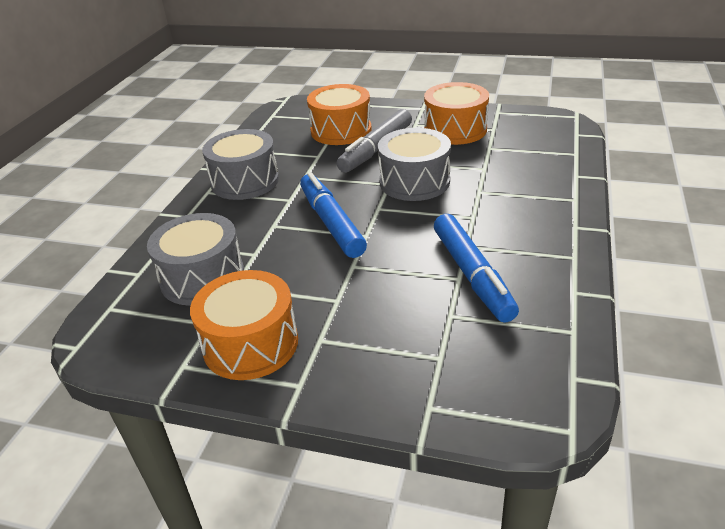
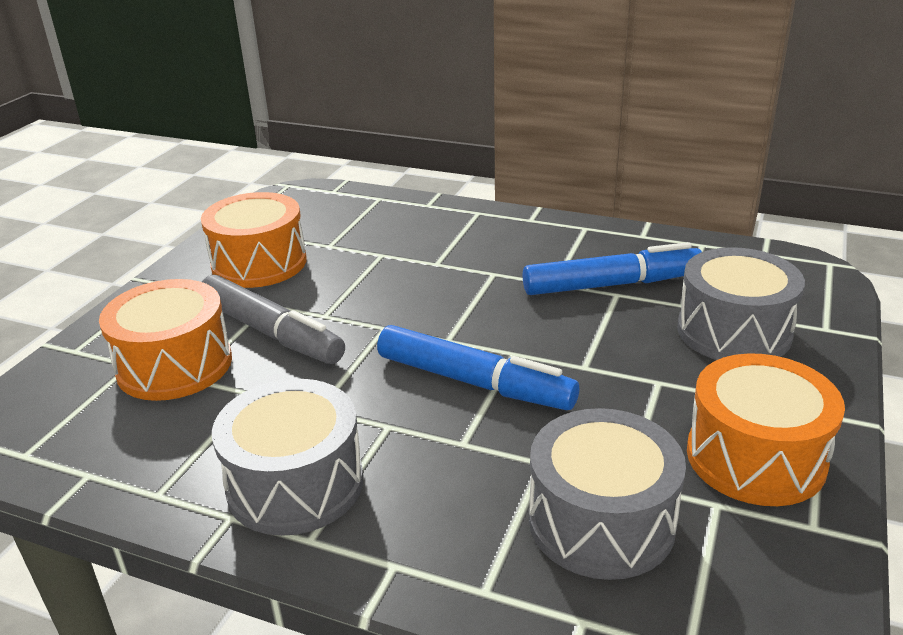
camera: 85 degrees left, 5 degrees down
(331, 223) = (474, 382): blue marker -> blue marker turned 135 degrees counterclockwise
(414, 182) = (390, 306): grey drum -> grey drum (733, 331)

